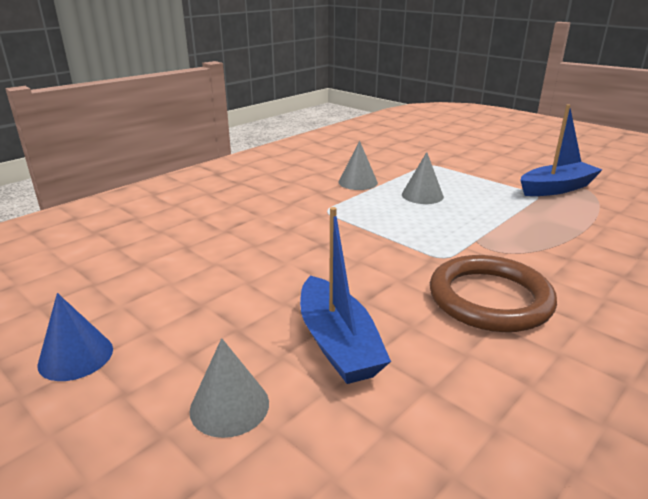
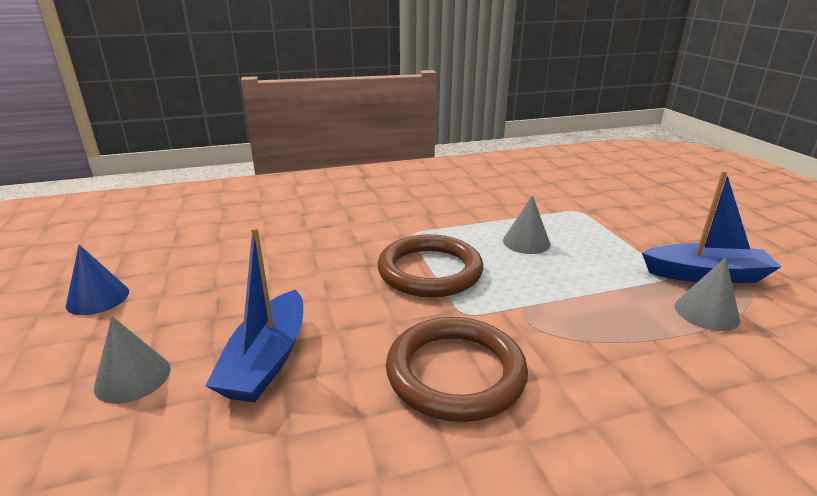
camera: 30 degrees right, 0 degrees up
(358, 182) = (477, 212): grey cone -> grey cone (706, 312)
(379, 235) = (430, 271): none -> brown ring

